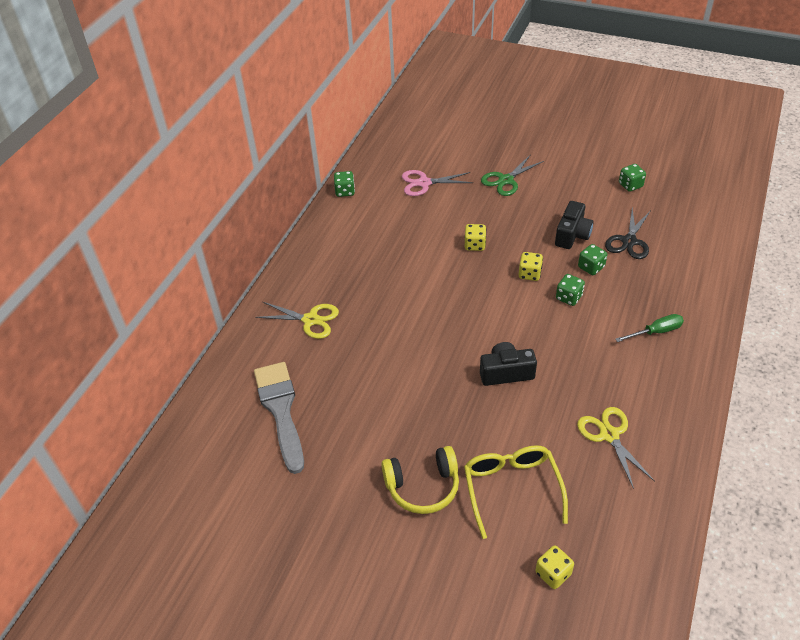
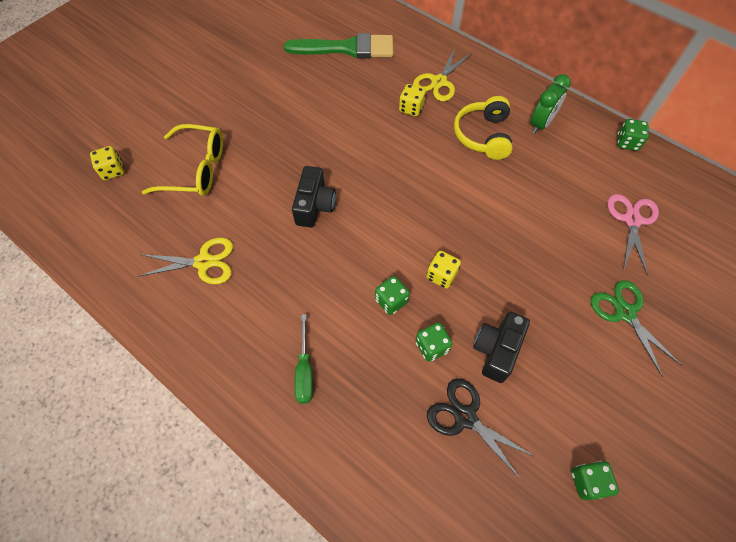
camera: 105 degrees right, 15 degrees up
(281, 410) = (347, 48): grey brush -> green brush
(342, 242) = (541, 124): none -> green clock
(423, 486) = (231, 114): yellow headphones -> yellow headphones (483, 135)
(475, 245) = (505, 237): yellow dice -> yellow dice (411, 108)
(572, 235) = (496, 350): black camera -> black camera turned 75 degrees clockwise

